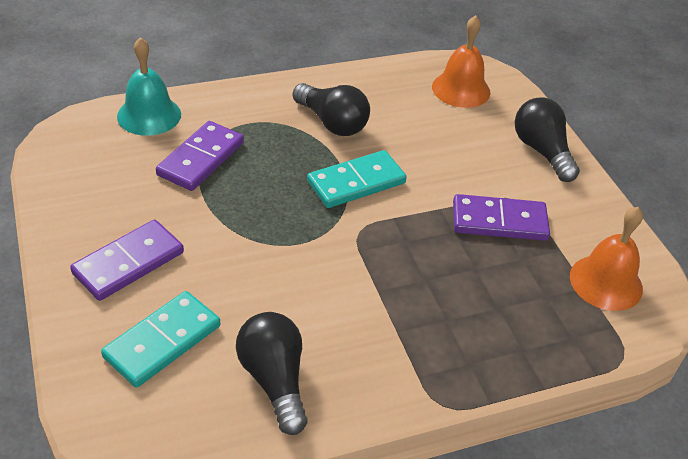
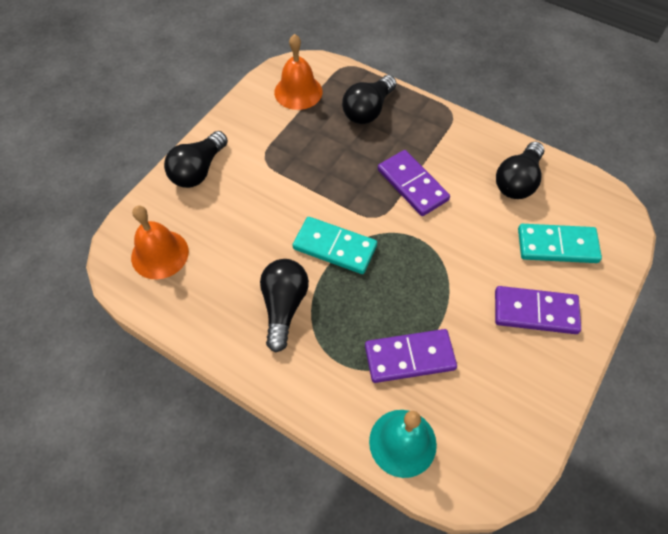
camera: 125 degrees left, 15 degrees up
(499, 221) = (295, 157): purple domino -> purple domino (412, 185)
(520, 324) = (368, 110): none -> black light bulb

